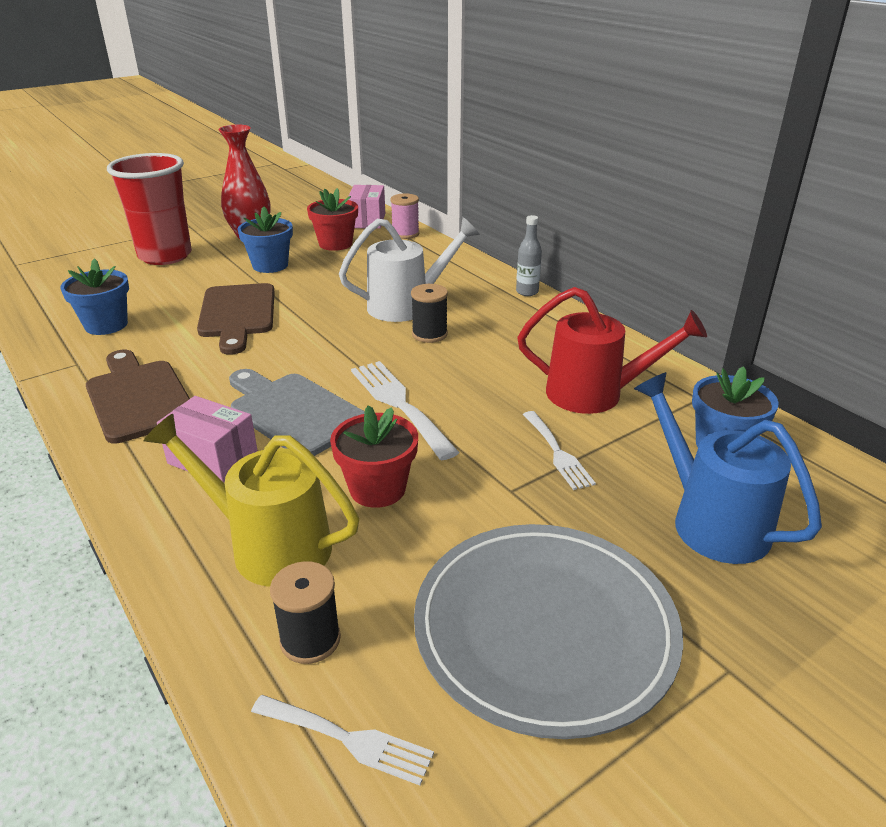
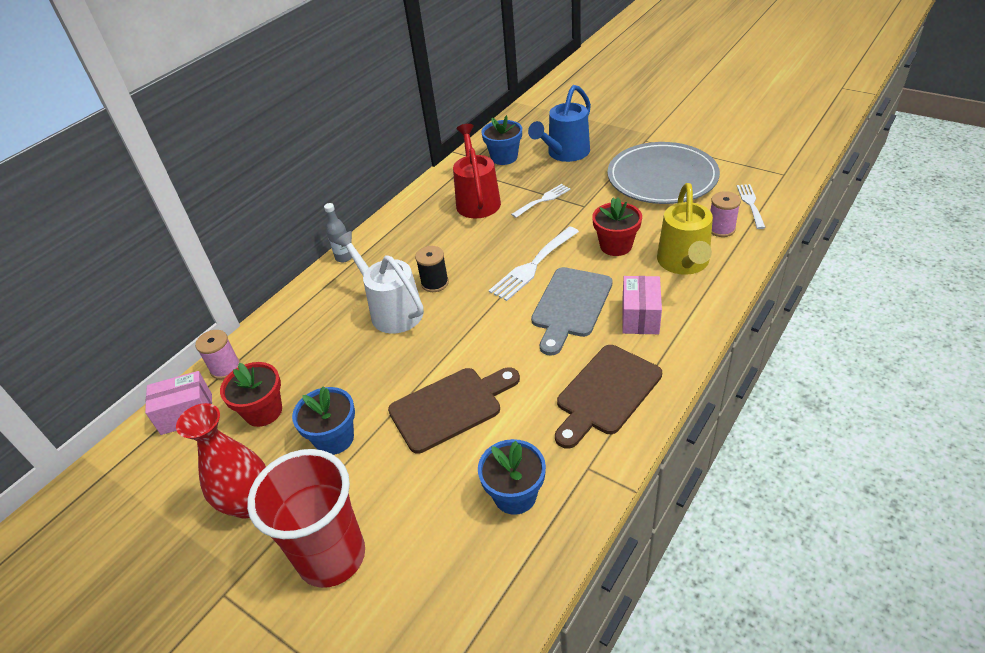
camera: 105 degrees left, 10 degrees up
(310, 639) = (721, 229): black spool -> pink spool

